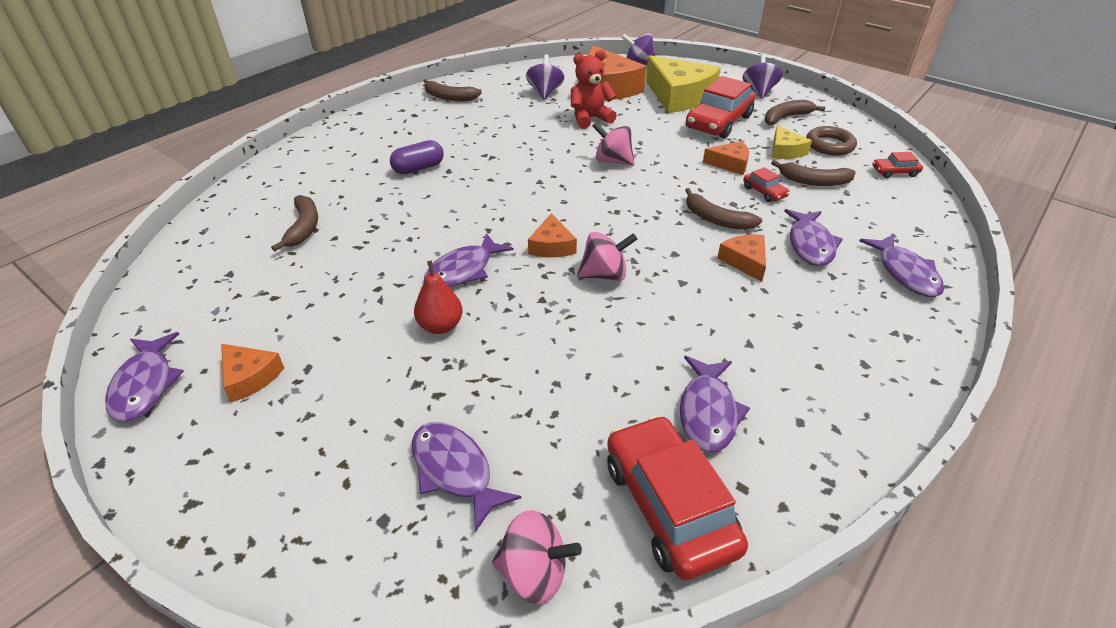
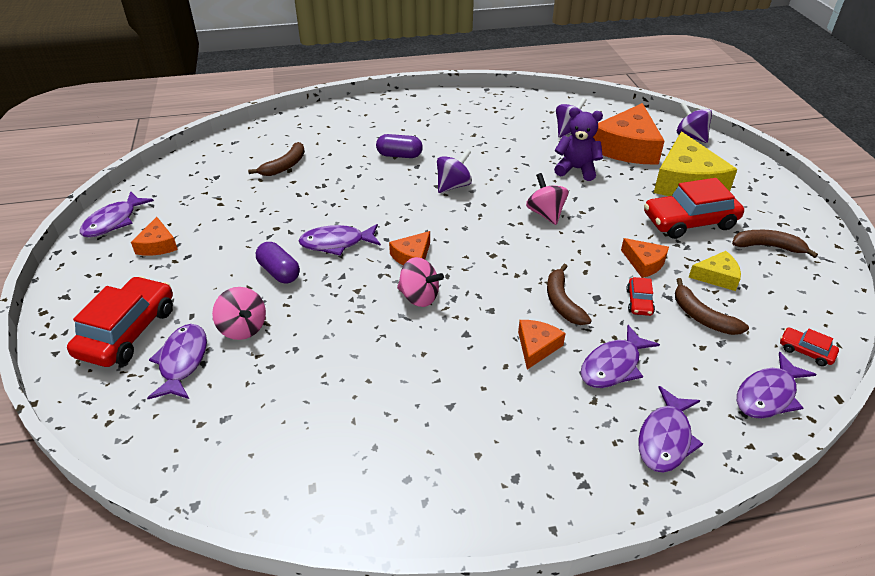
camera: 40 degrees right, 0 degrees up
(440, 326) = (279, 272): red pear -> purple capsule
(449, 97) = (490, 107): brown banana -> none
(534, 573) = (149, 443): pink spinning top -> pink spinning top (243, 328)
(590, 118) = (576, 169): red teddy bear -> purple teddy bear
(669, 506) = (257, 464): red car -> red car (127, 331)
(708, 412) = (356, 429): purple fish -> purple fish (768, 395)
(759, 91) = (777, 210): purple spinning top -> purple spinning top (453, 186)
(785, 151) = (717, 276): yellow cheese -> yellow cheese turned 120 degrees counterclockwise
(829, 145) = (773, 293): brown ring -> none

